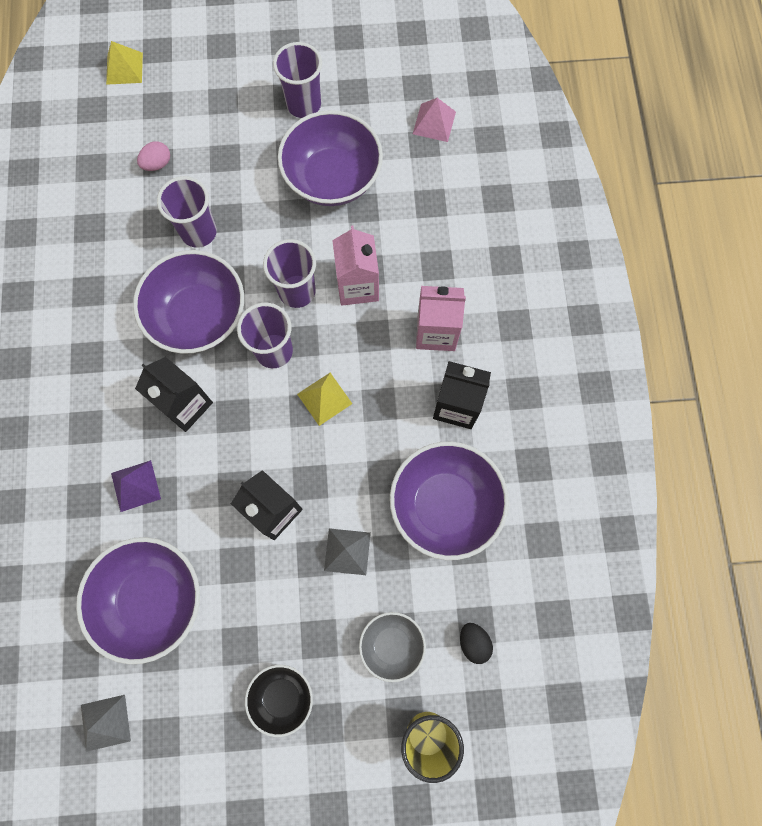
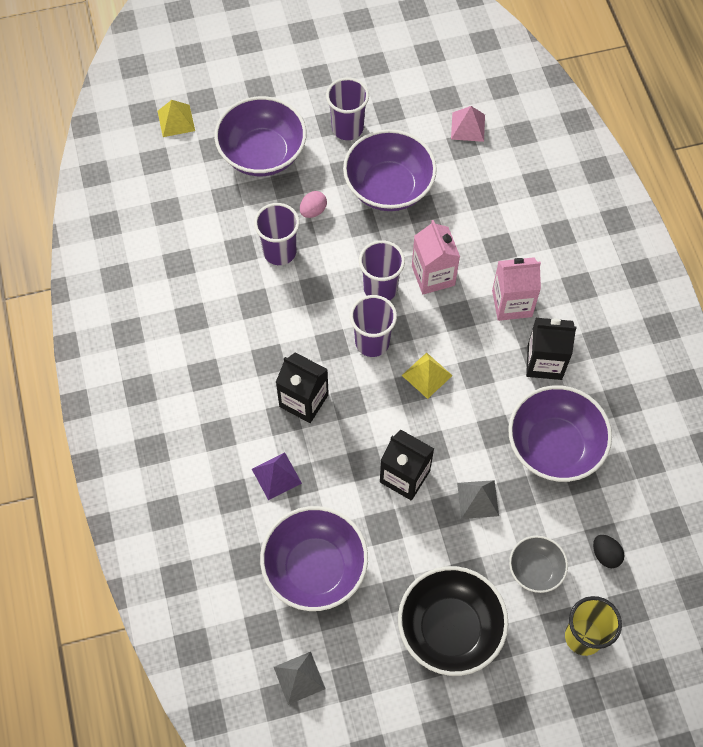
camera: 10 degrees left, 10 degrees down
(157, 164) = (227, 199): pink egg -> pink egg (313, 211)
(198, 316) = (297, 323): purple bowl -> purple bowl (262, 154)
(282, 697) = (450, 629): black bowl -> black bowl, size x1.82

